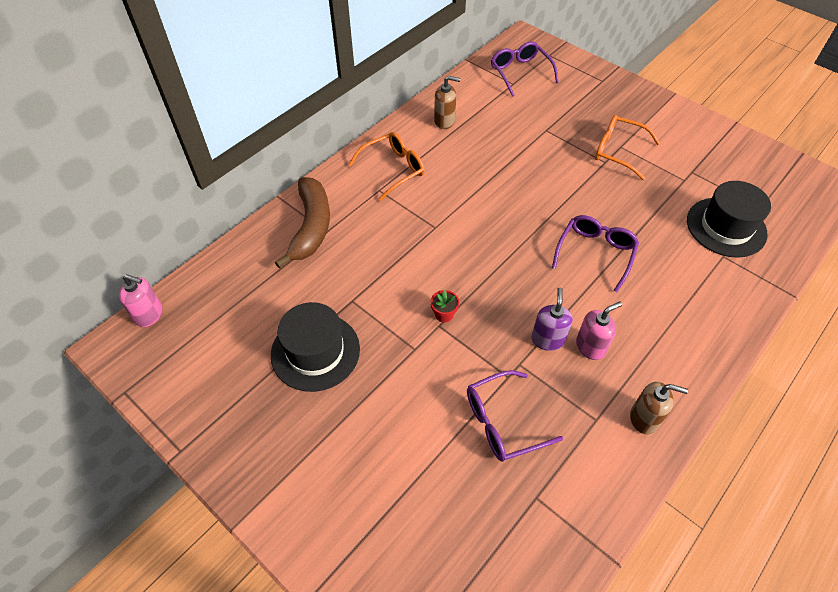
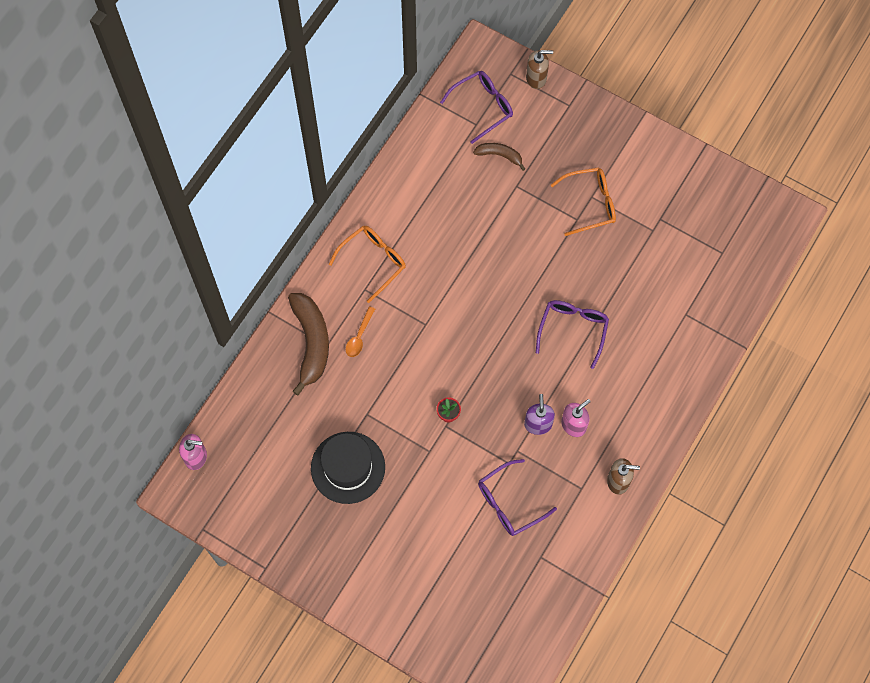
camera: 10 degrees left, 15 degrees up
(363, 228) = (359, 336): none -> orange spoon
(444, 121) = (413, 190): brown soap dispenser -> brown soap dispenser (536, 78)
(520, 73) = (482, 107): purple glasses -> purple glasses turned 90 degrees clockwise
(532, 107) = (500, 155): none -> brown banana
(618, 151) = (589, 204): orange glasses -> orange glasses turned 150 degrees clockwise
(726, 227) = (689, 281): black hat -> none

